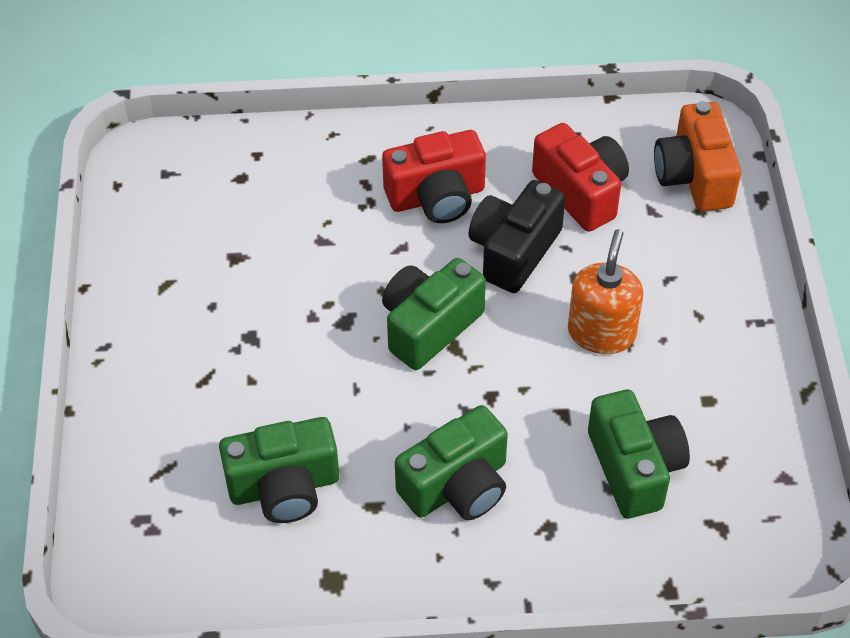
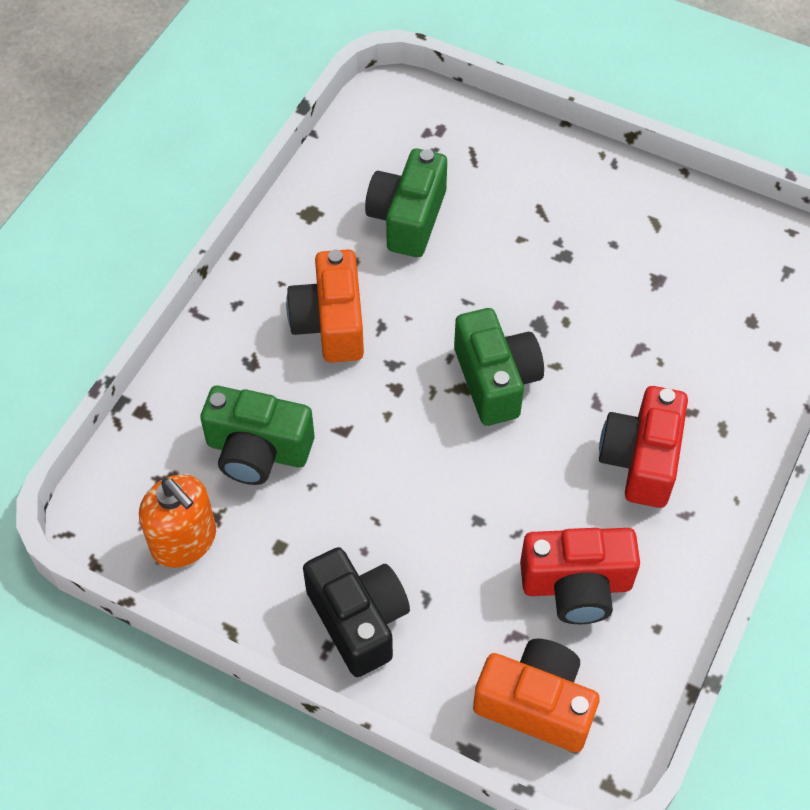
camera: 120 degrees right, 5 degrees up
(457, 486) = (330, 323): green camera -> orange camera
(514, 251) = (538, 487): black camera -> black camera (358, 620)
(601, 332) = (403, 505): orange soap dispenser -> orange soap dispenser (184, 540)

